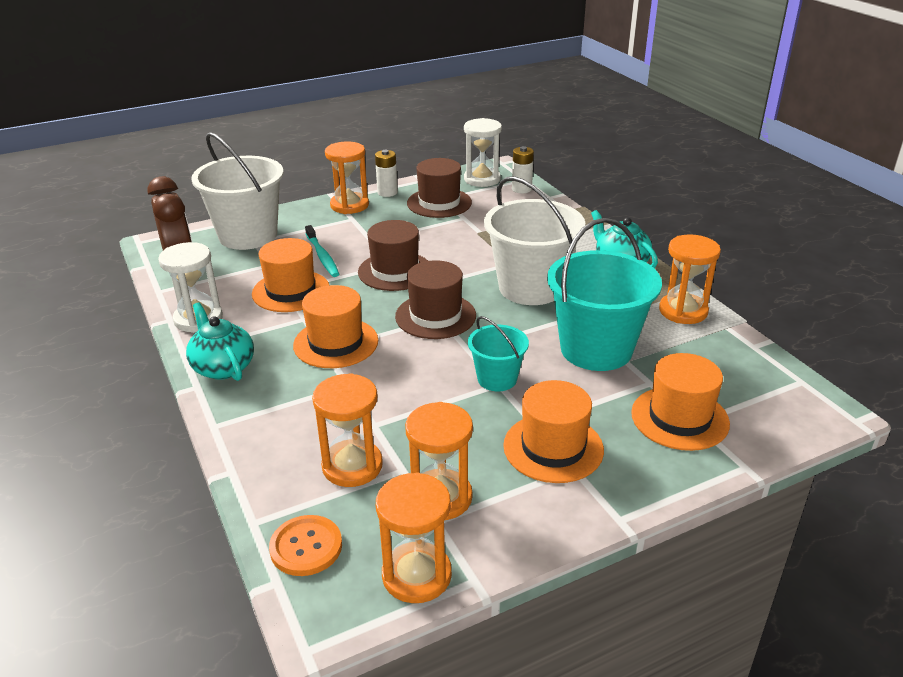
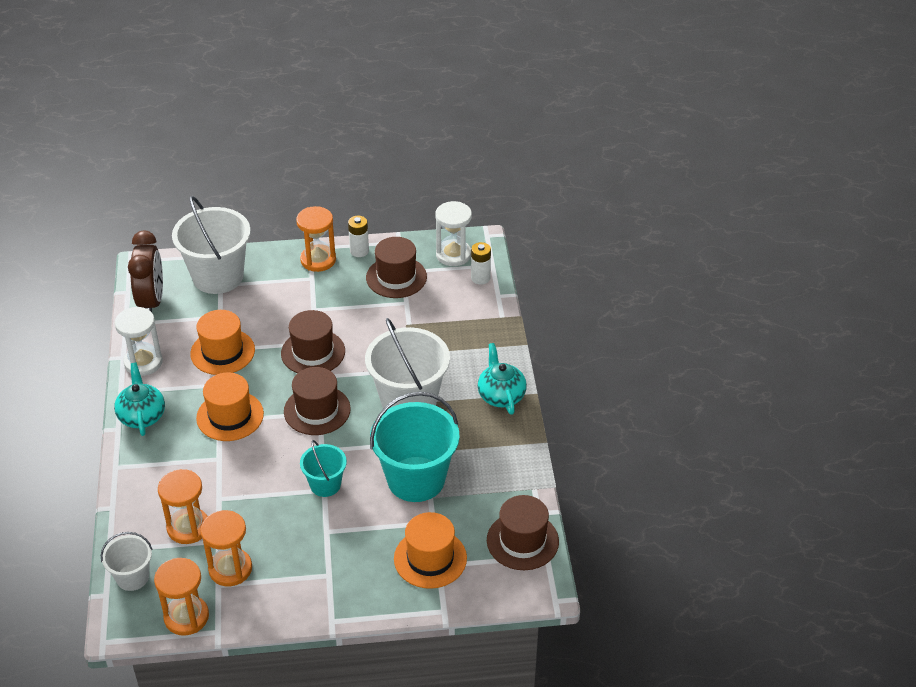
camera: 20 degrees right, 10 degrees up
(306, 547) = (132, 577): orange button -> white bucket
(322, 256) = (265, 318): turquoise toothbrush -> none
(553, 447) = (326, 554): orange hat -> none
(683, 311) = (512, 462): orange hourglass -> none
(763, 375) = (522, 541): none -> brown hat

